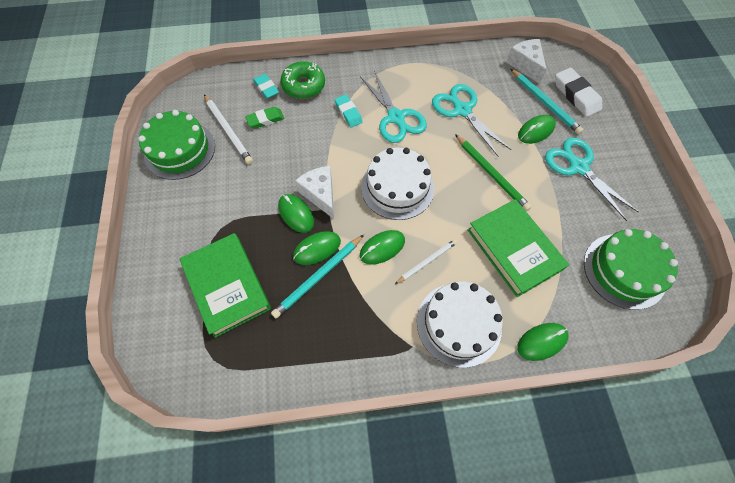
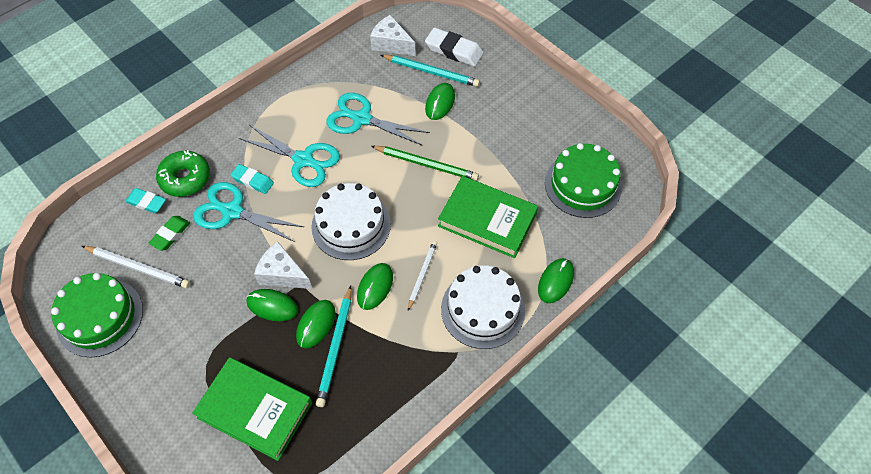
camera: 35 degrees left, 5 degrees down
(578, 167) = (495, 116): turquoise scissors -> turquoise scissors (232, 211)

